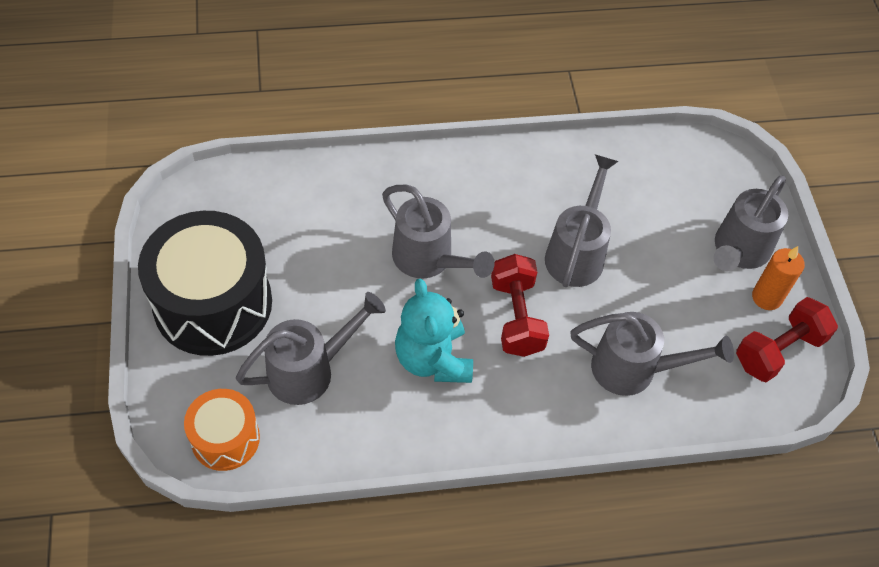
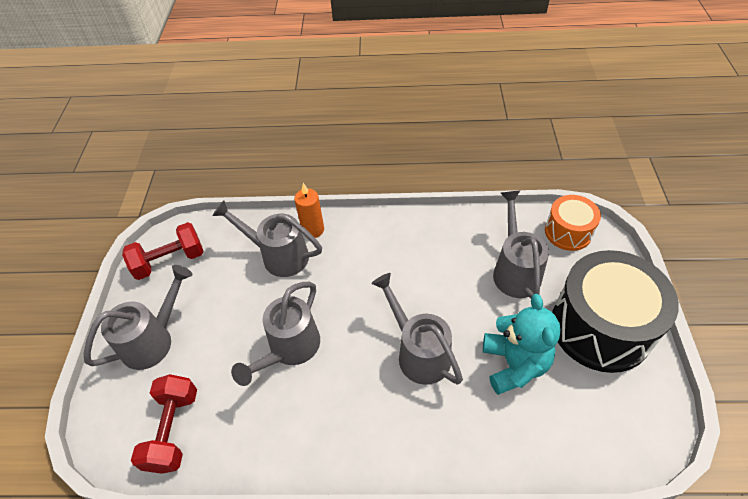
camera: 165 degrees left, 5 degrees down
(309, 371) = (515, 270): grey watering can -> grey watering can turned 105 degrees clockwise
(433, 359) = (422, 272): turquoise teddy bear -> turquoise teddy bear (514, 364)
(516, 317) = (354, 298): red dumbbell -> red dumbbell (173, 430)
(766, 297) = (154, 299): orange candle -> orange candle (313, 230)

